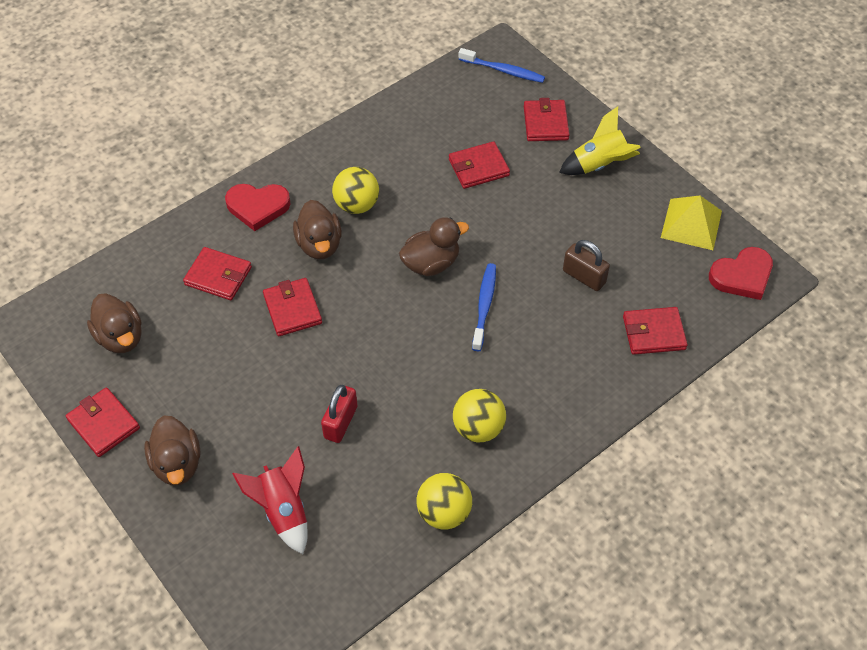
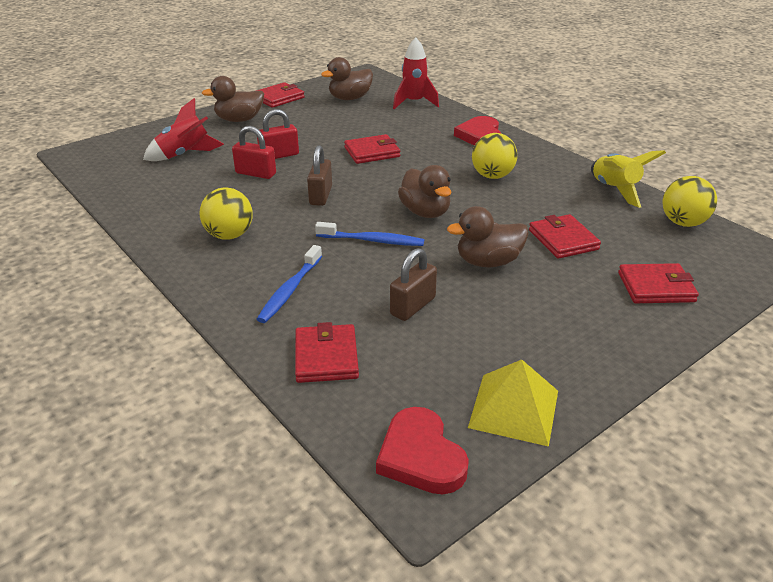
camera: 90 degrees right, 20 degrees down
(149, 266) = (414, 103): none -> red rocket
(218, 276) = (405, 125): red wallet -> none
(293, 403) = (279, 155): none -> red padlock
(319, 245) = (442, 161): brown duck -> brown duck (488, 262)
(396, 353) = (321, 196): none -> brown padlock
(444, 512) = (150, 218): yellow ball -> yellow ball (683, 223)
(503, 70) = (731, 259): blue toothbrush -> blue toothbrush (290, 290)
(599, 165) = (599, 327): yellow rocket -> yellow rocket (614, 190)

